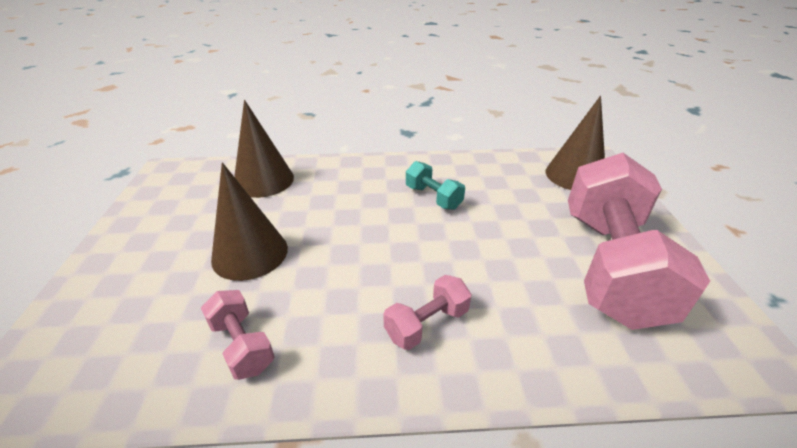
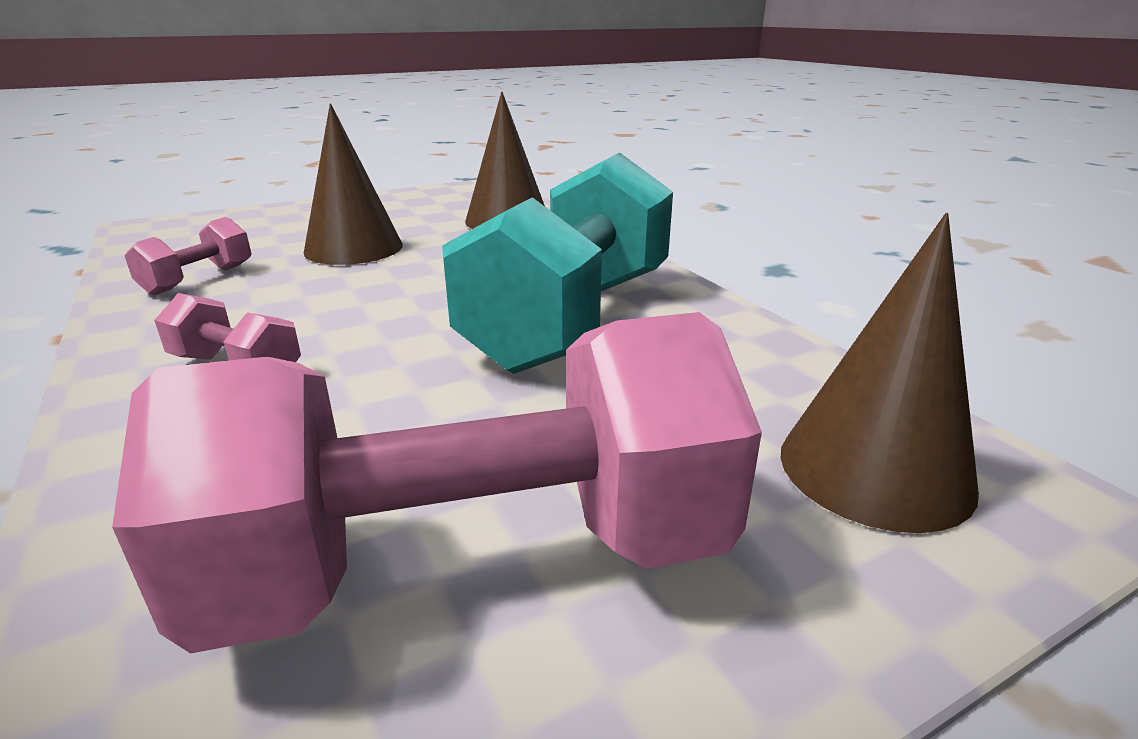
camera: 65 degrees right, 10 degrees down
(433, 197) = (571, 318): turquoise dumbbell -> turquoise dumbbell, size x2.34

